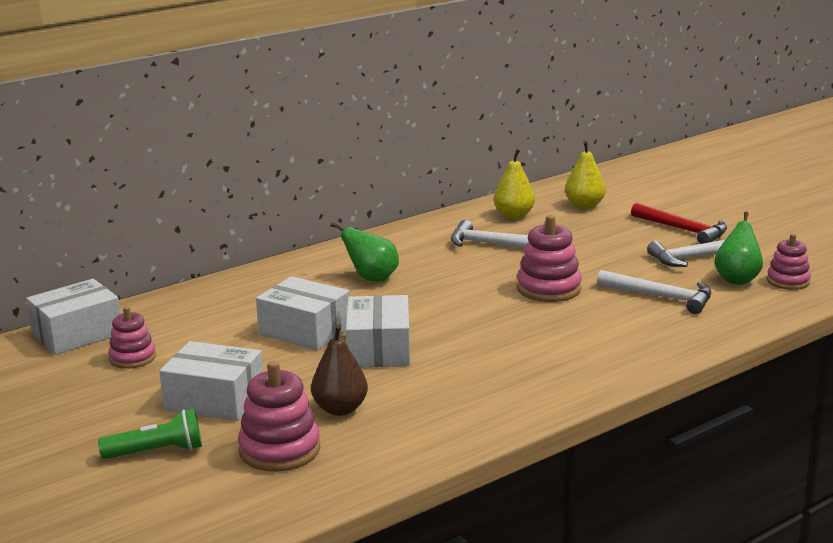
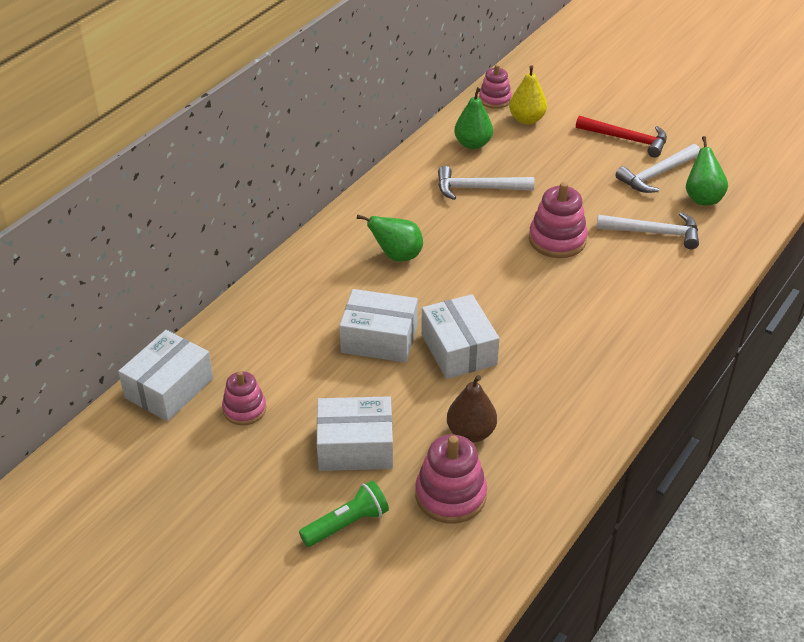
camera: 20 degrees left, 20 degrees up
(514, 215) = (473, 144): yellow pear -> green pear
(788, 281) = (742, 193): pink stacking toy -> pink stacking toy (495, 99)

